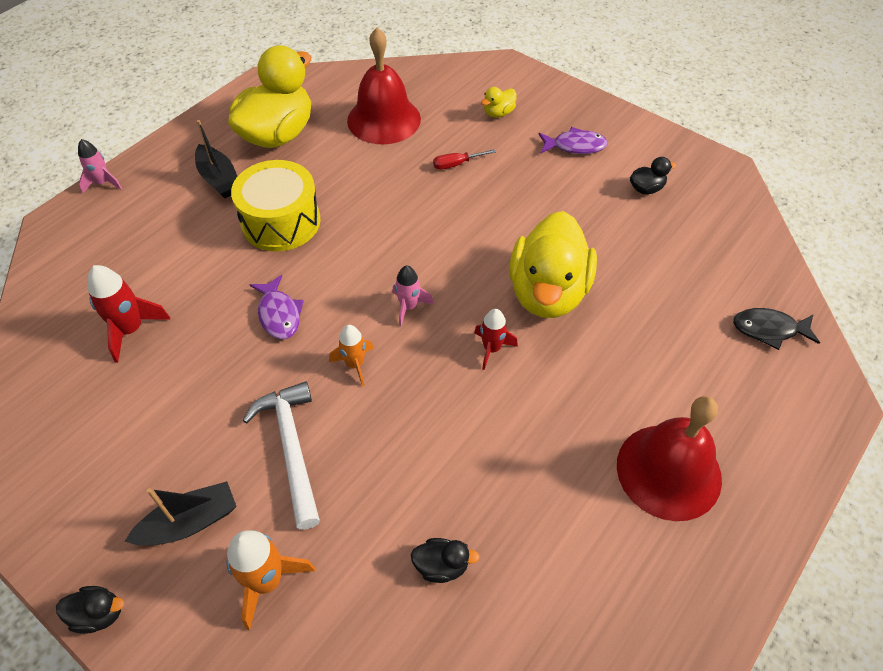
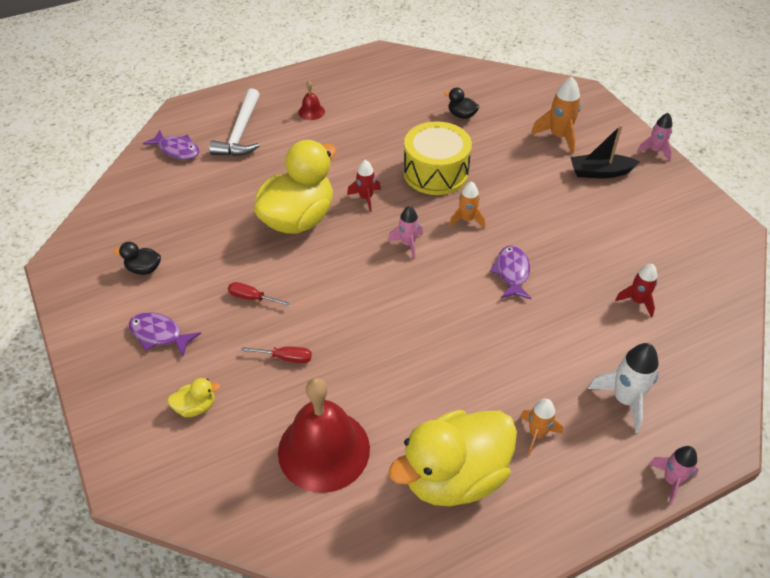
camera: 155 degrees left, 5 degrees down
(99, 614) = (655, 151): black duck -> pink rocket
(131, 330) = (637, 301): red rocket -> red rocket, size x0.66
(143, 228) = (624, 400): none -> white rocket
(219, 179) = (537, 434): black boat -> orange rocket
(281, 221) = (485, 357): yellow drum -> yellow drum (436, 172)
(292, 448) = (527, 187): white hammer -> white hammer (240, 132)
(524, 199) = (252, 298): none -> red screwdriver
(668, 471) = (311, 111): red bell -> red bell, size x0.42
(769, 329) = (177, 150): black fish -> purple fish

